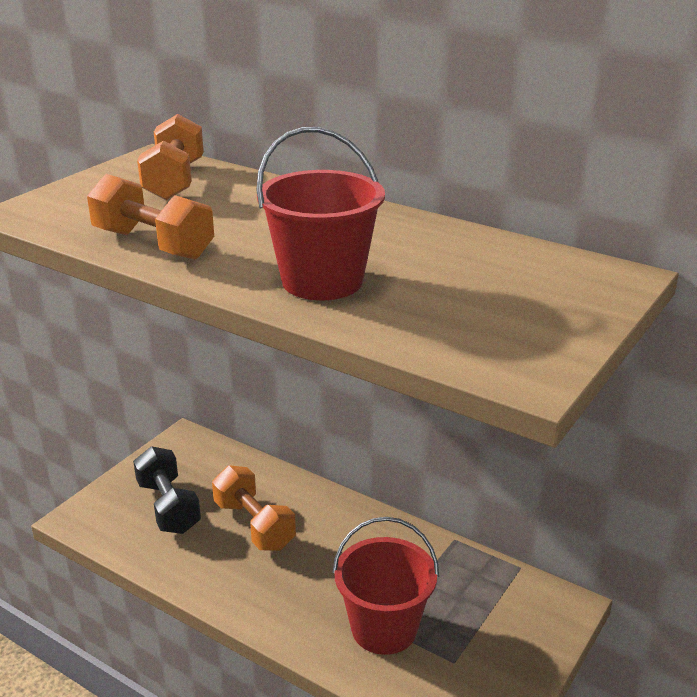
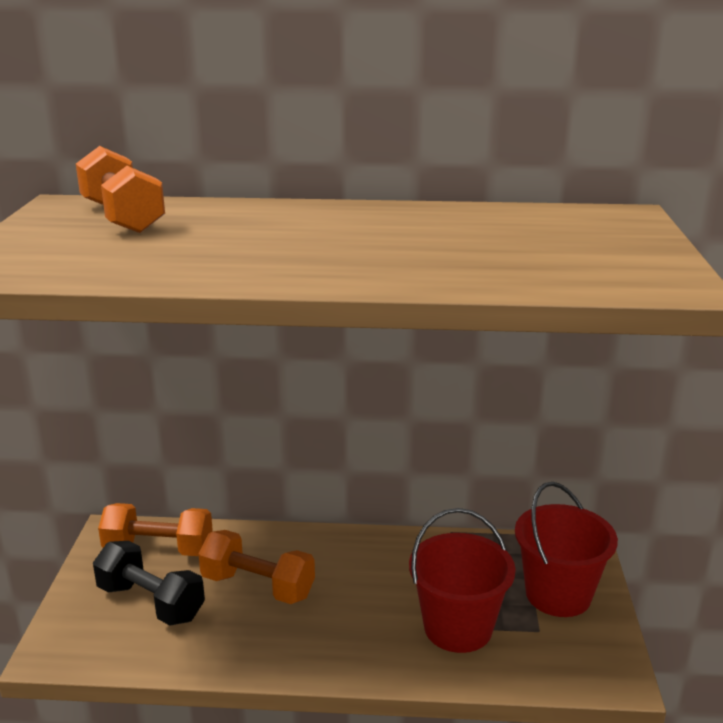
camera: 30 degrees left, 5 degrees down
(153, 244) = (189, 268): orange dumbbell -> orange dumbbell (158, 549)
(322, 281) = (405, 262): red bucket -> red bucket (558, 594)

